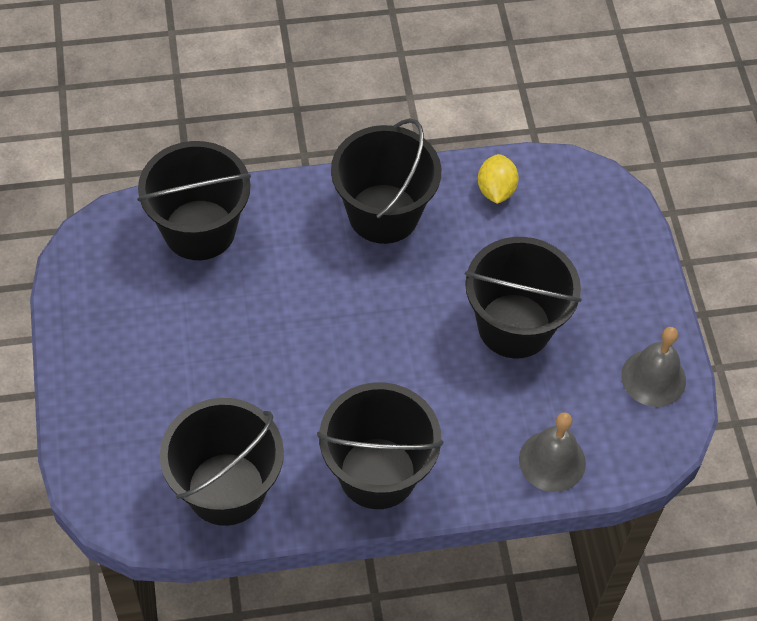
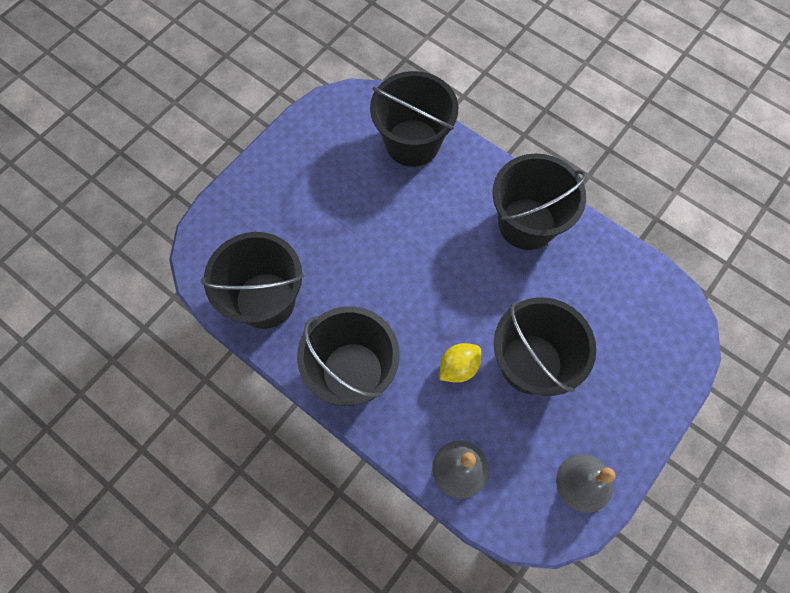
camera: 50 degrees right, 10 degrees up
(496, 190) = (613, 270): yellow lemon -> yellow lemon (458, 367)

